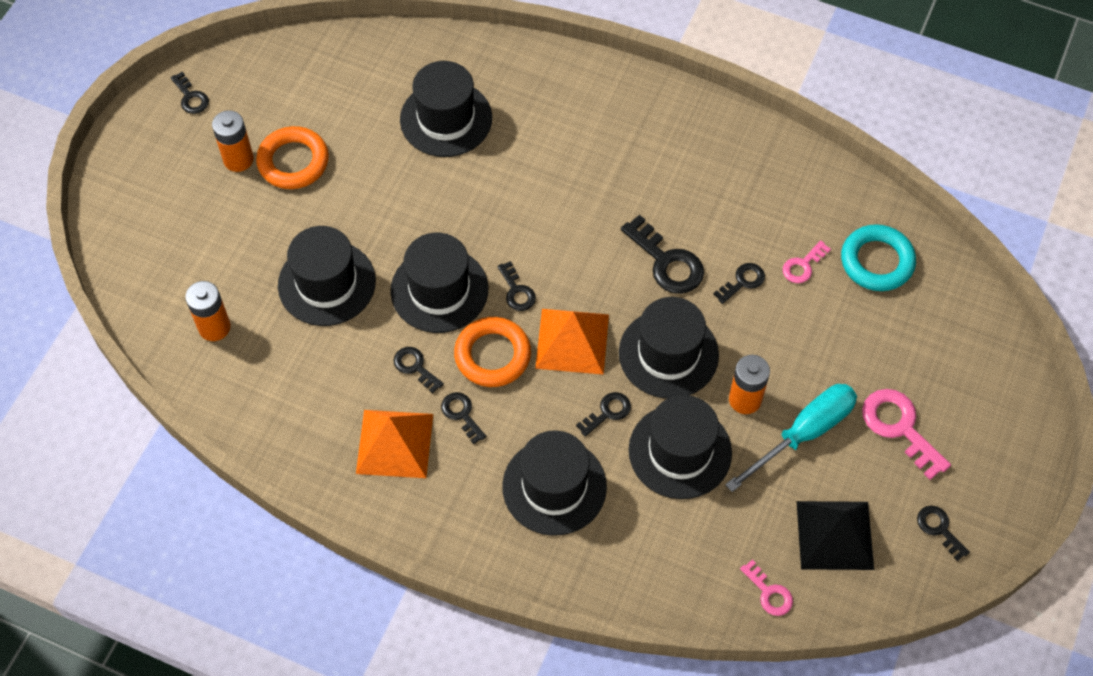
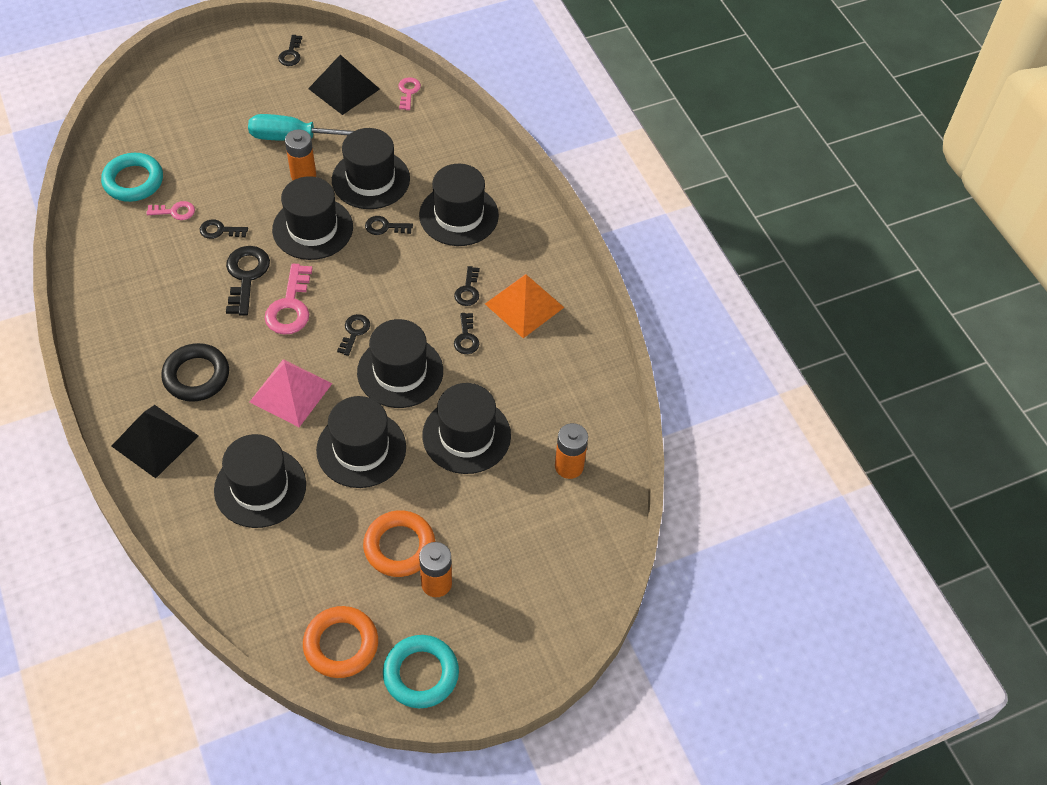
camera: 140 degrees left, 5 degrees down
(191, 97) = (421, 674): black key -> turquoise ring
(401, 205) = (361, 449): none -> black hat
(492, 355) = (412, 307): orange ring -> orange ring (341, 644)
(508, 201) = (290, 392): none -> pink pyramid
(564, 87) = (155, 441): none -> black pyramid
(572, 341) = (357, 278): orange pyramid -> none
(597, 153) = (196, 376): none -> black ring
(899, 427) = (245, 103): pink key -> pink key (290, 306)

